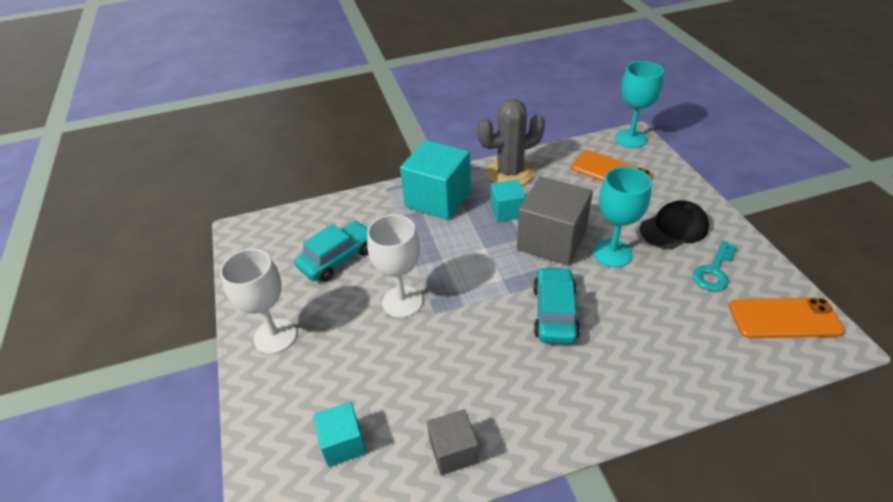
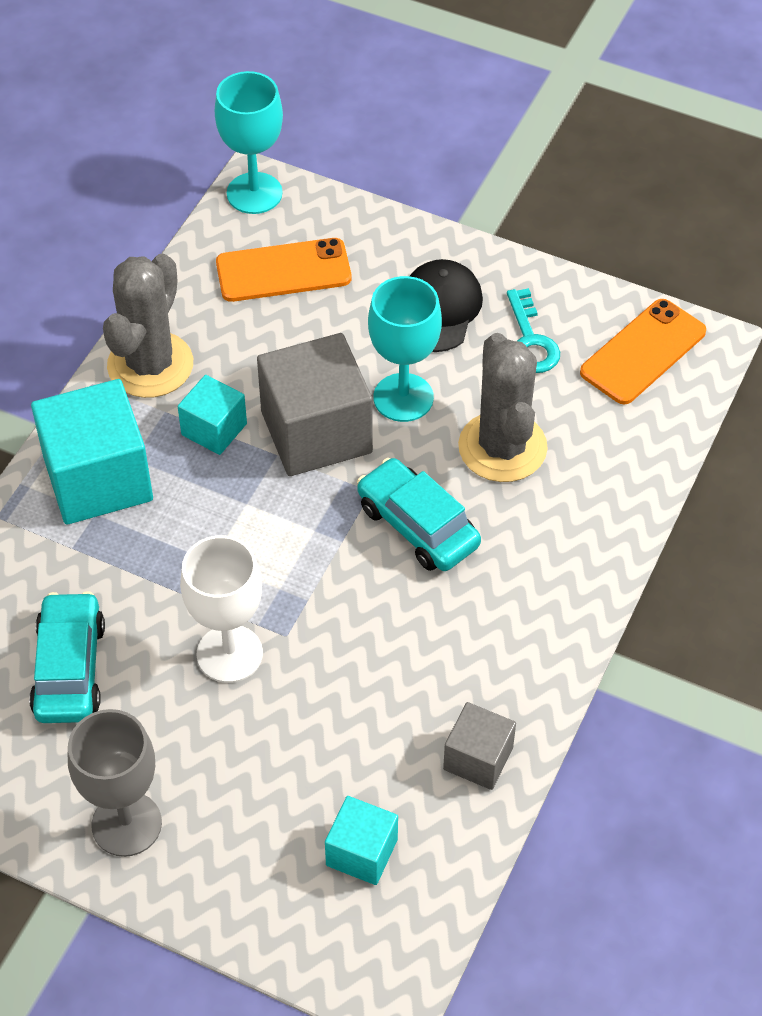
camera: 50 degrees left, 10 degrees up
(275, 336) = (126, 824): white goblet -> grey goblet
(642, 309) = (502, 447): none -> grey cactus

